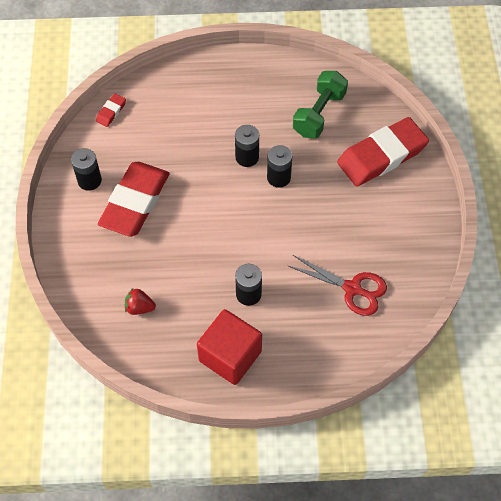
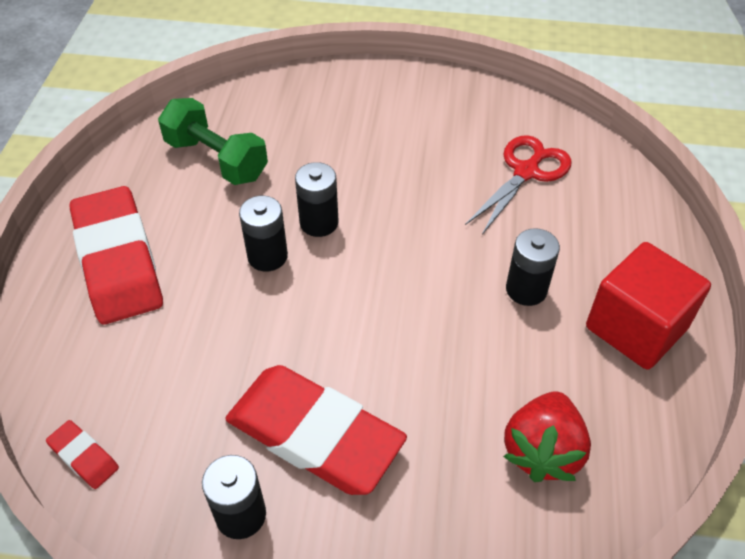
camera: 80 degrees left, 10 degrees down
(139, 307) = (542, 451): red strawberry -> red strawberry, size x1.67
(382, 156) = (314, 108): red eraser -> red eraser (118, 260)

